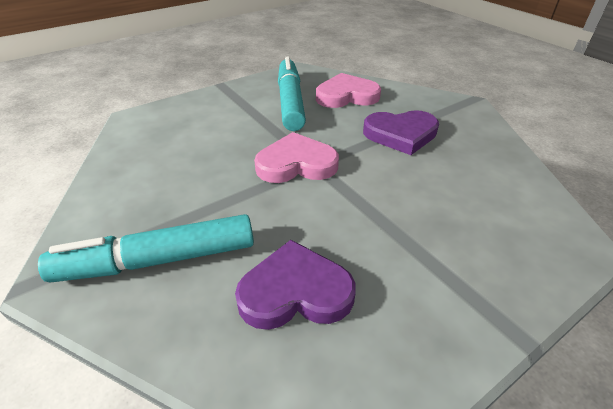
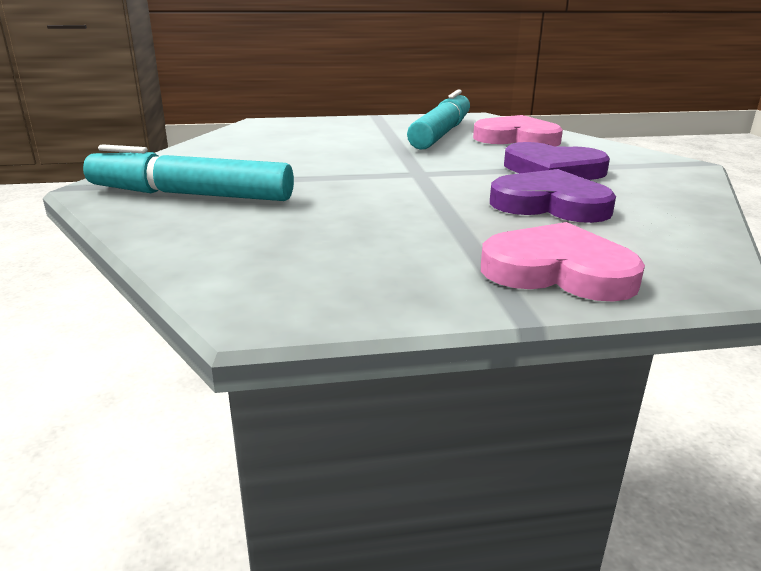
camera: 25 degrees right, 15 degrees down
(295, 292) = (296, 234): purple heart -> purple heart (550, 204)
(296, 164) = (396, 169): pink heart -> pink heart (558, 271)

